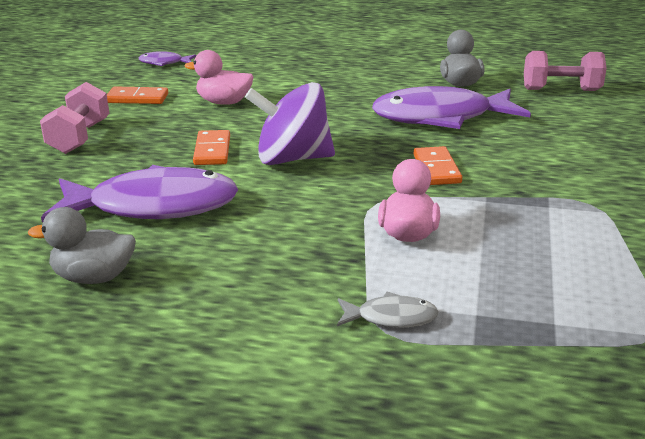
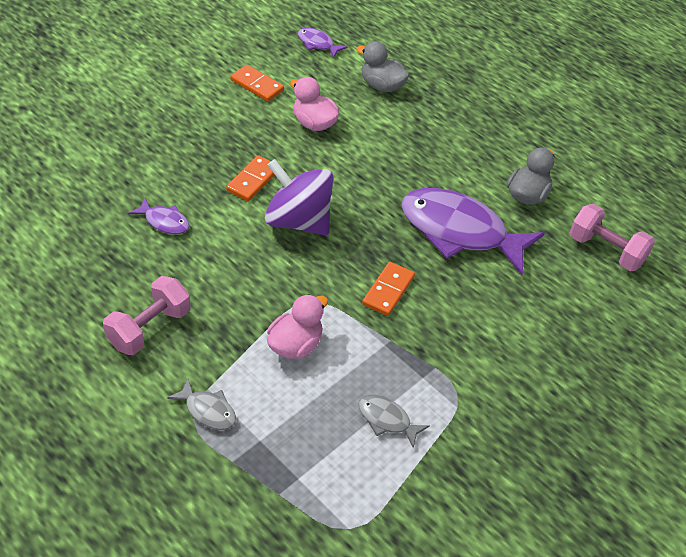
camera: 30 degrees right, 20 degrees up
(79, 137) = (179, 116): pink dumbbell -> pink dumbbell (149, 328)
(93, 277) = (77, 270): grey duck -> grey duck (382, 86)
(153, 206) = (164, 222): purple fish -> purple fish, size x0.44
(565, 245) = (387, 420): none -> grey fish

